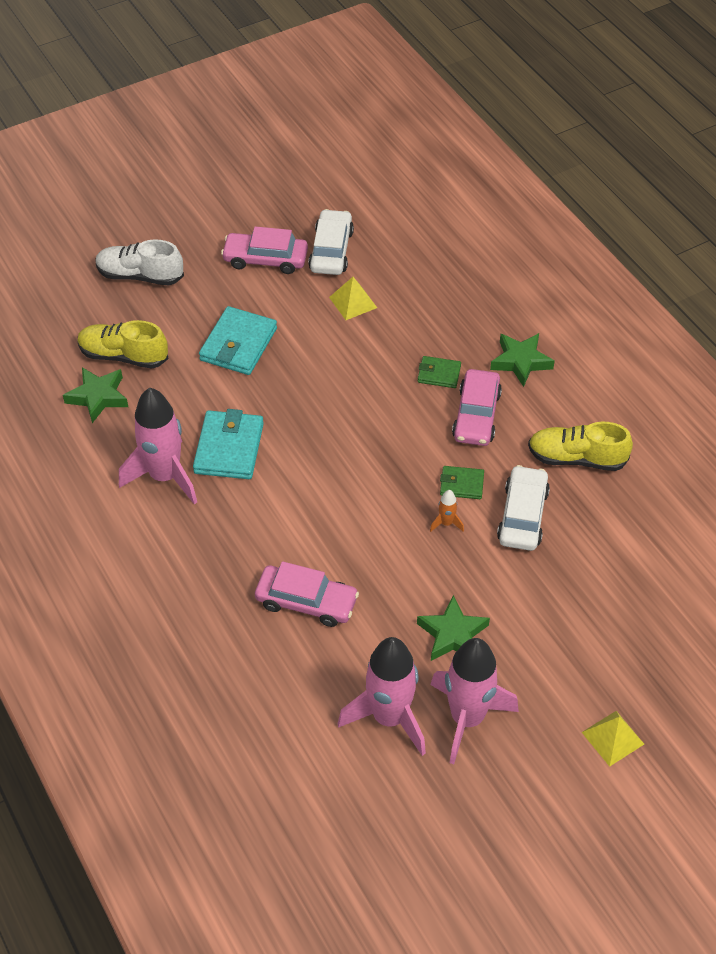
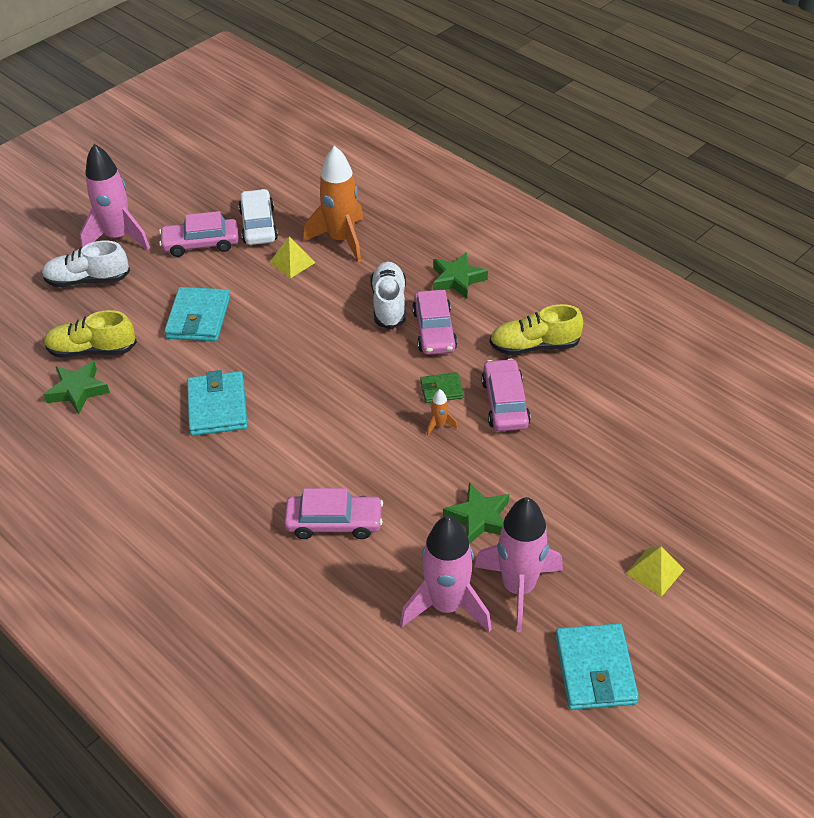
camera: 15 degrees left, 5 degrees down
(165, 476) = (163, 445): pink rocket -> pink rocket (118, 237)
(413, 287) = (341, 240): none -> orange rocket
(439, 374) = (389, 304): green wallet -> white shoe
(514, 823) = (595, 670): none -> turquoise wallet
(522, 515) = (505, 403): white car -> pink car

